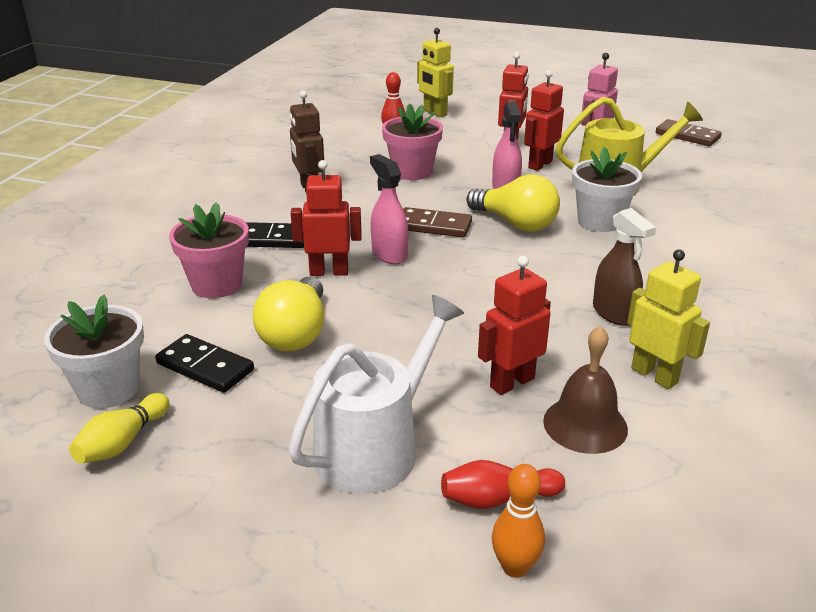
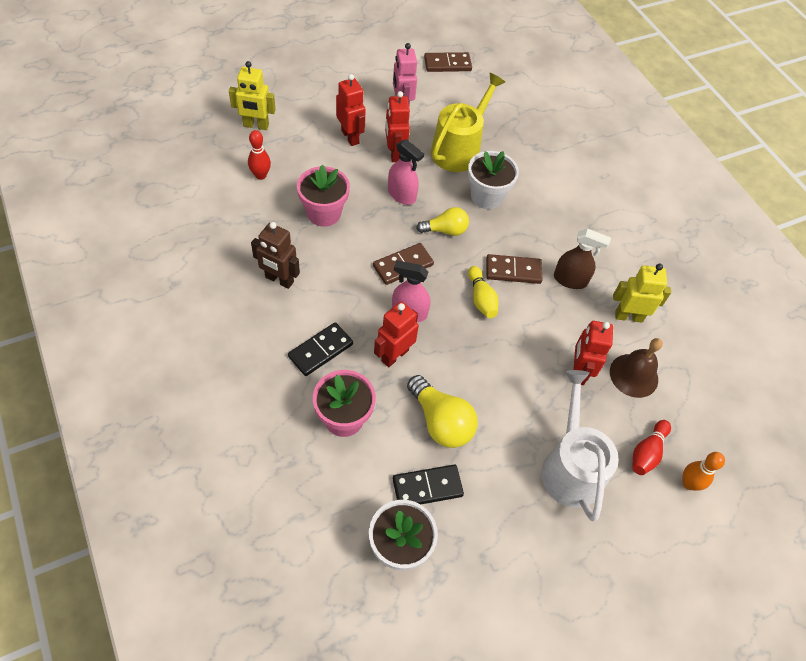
camera: 50 degrees left, 25 degrees up
(122, 442) = (458, 572): yellow bowling pin -> yellow bowling pin (481, 298)
(515, 223) = (445, 230): yellow light bulb -> yellow light bulb, size x0.66
(550, 277) = (513, 271): none -> brown domino

